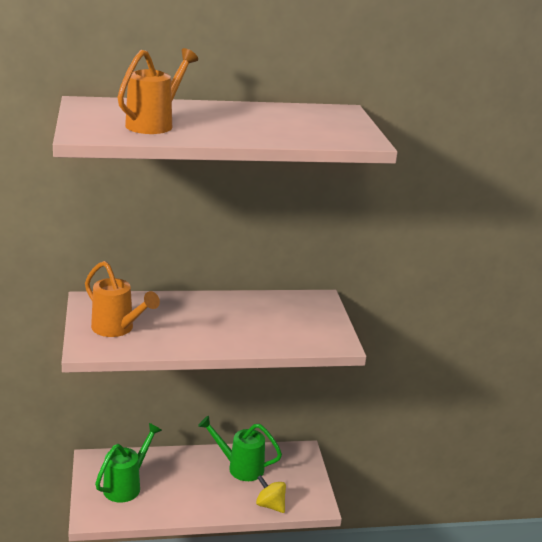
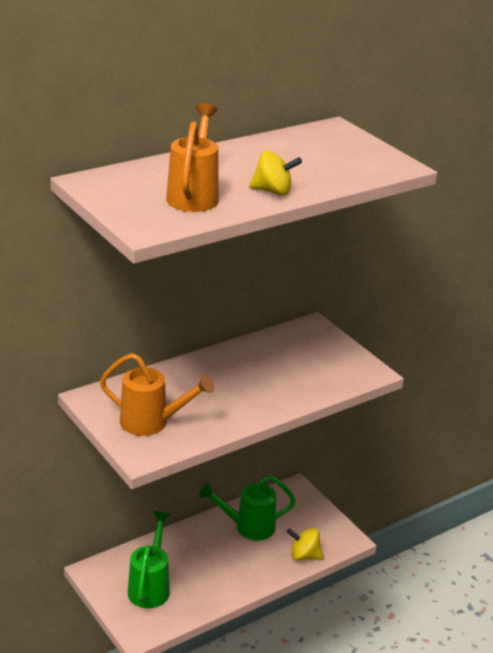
camera: 25 degrees left, 5 degrees up
(224, 134) = (273, 191): none -> yellow spinning top

